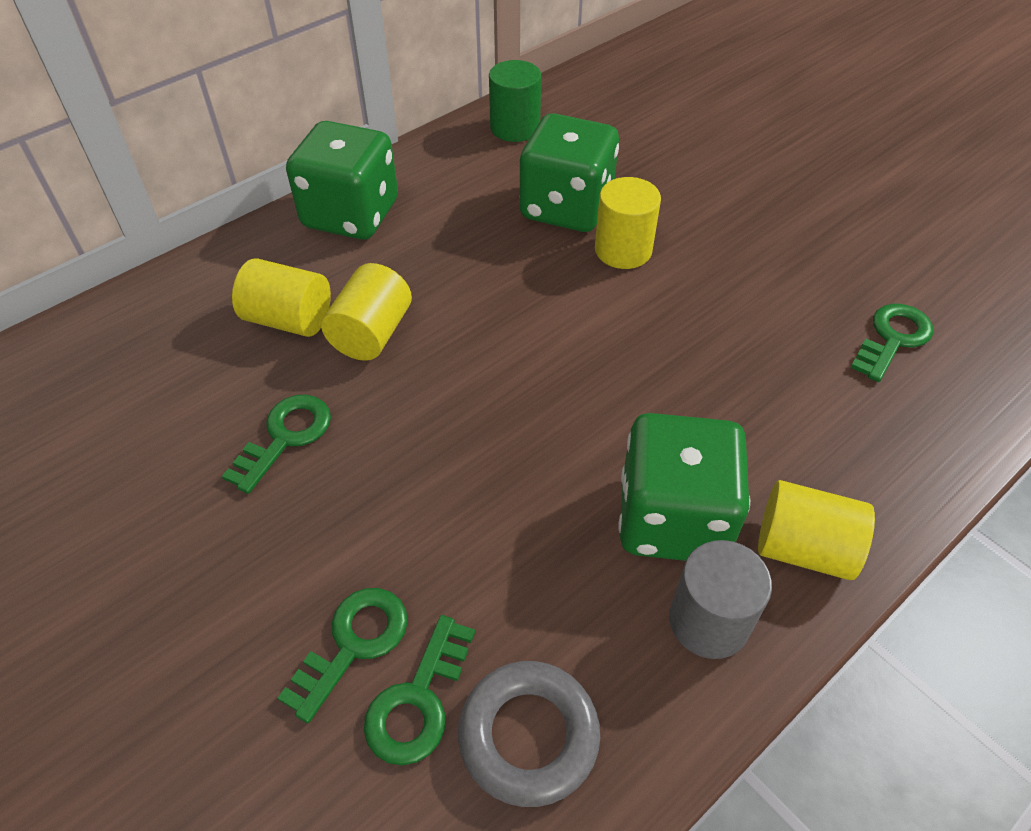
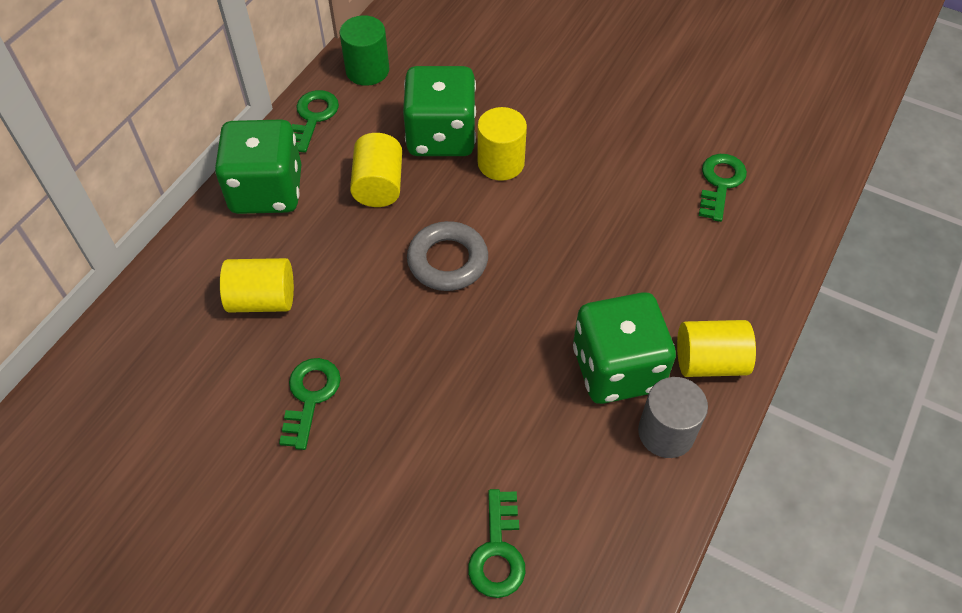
camera: 20 degrees left, 5 degrees up
(353, 644) = (436, 530): green key -> green key (313, 117)
(371, 333) = (335, 292): yellow cylinder -> yellow cylinder (378, 185)
(528, 736) = (580, 548): grey ring -> grey ring (447, 261)

